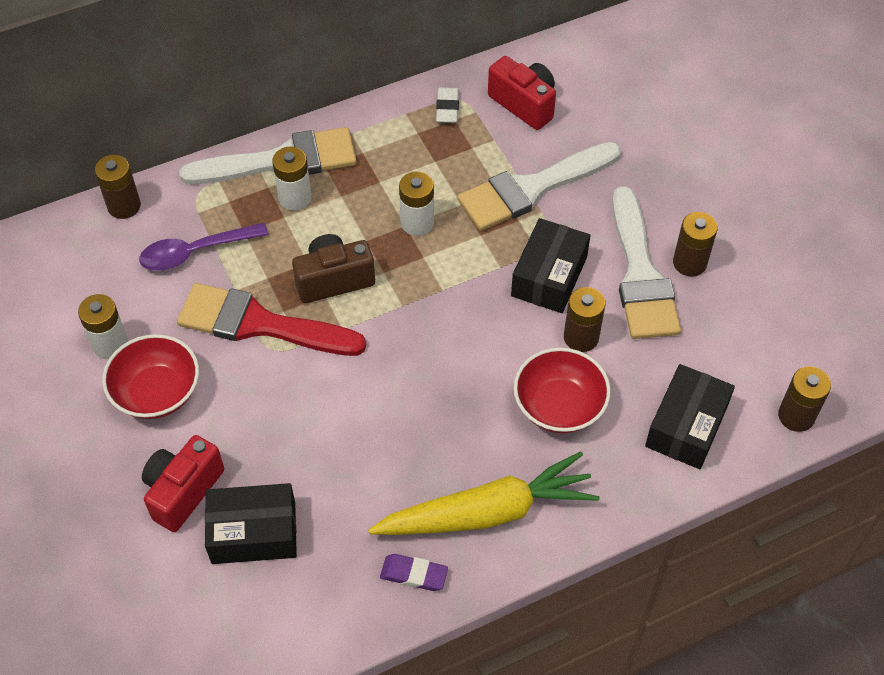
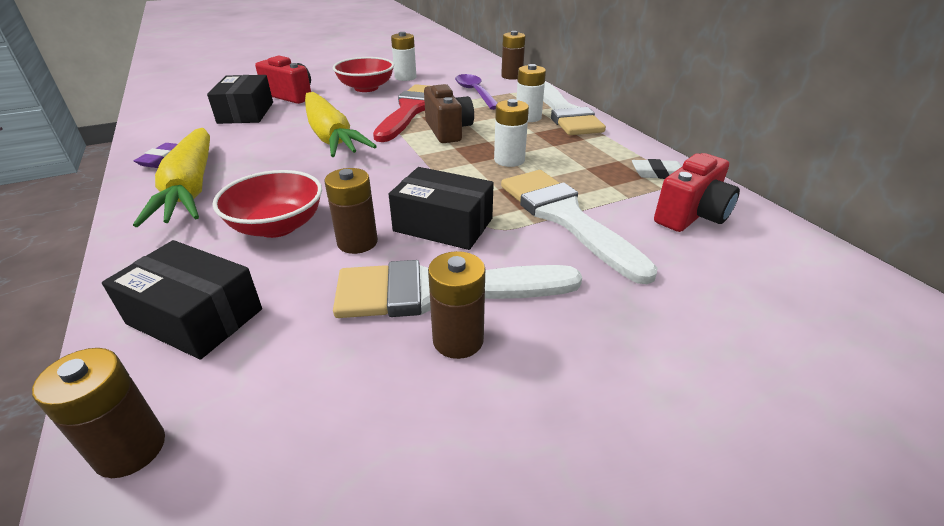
camera: 90 degrees right, 20 degrees down
(346, 404) = (330, 136): none -> yellow carrot

